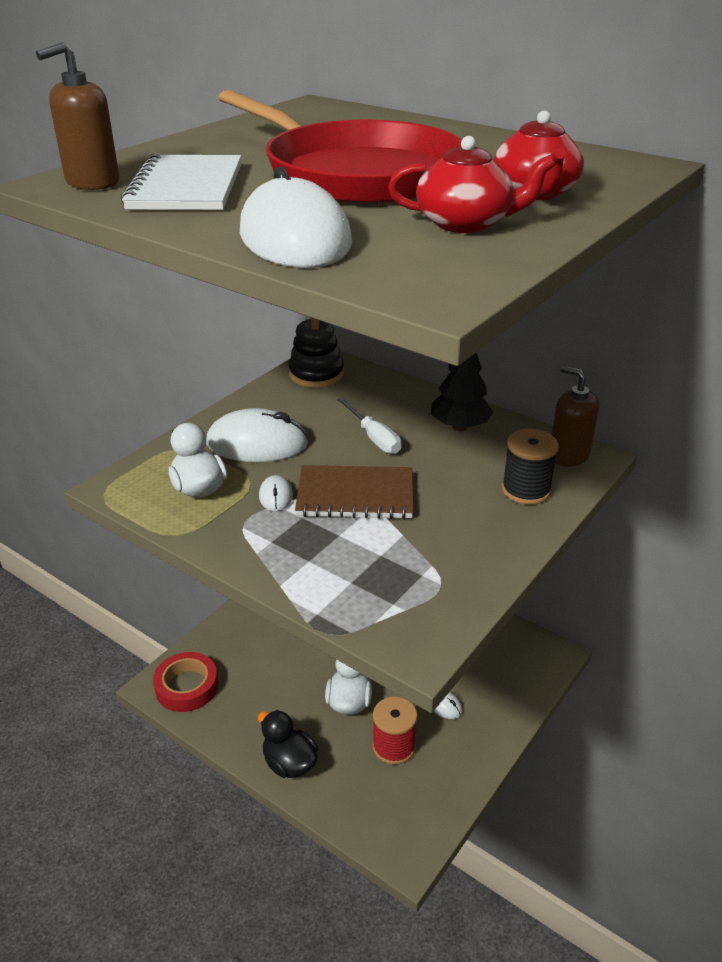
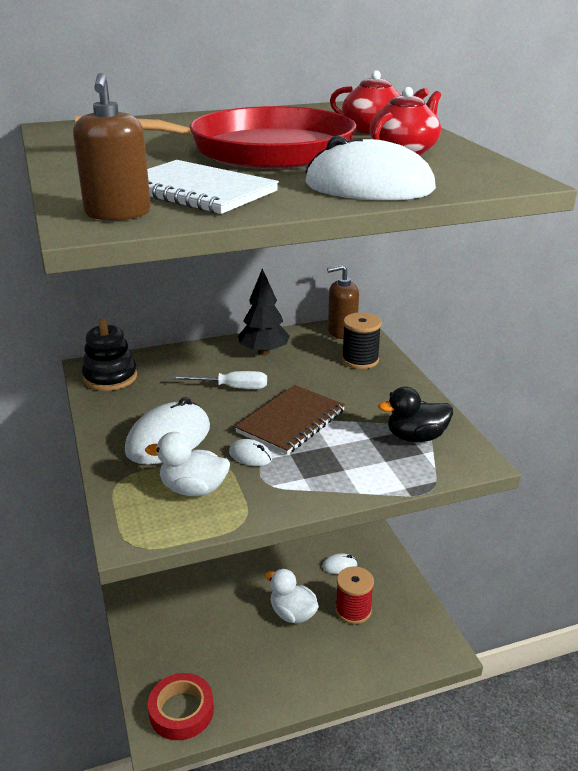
camera: 55 degrees left, 5 degrees down
(289, 763) = (319, 678): black duck -> black duck (416, 437)

